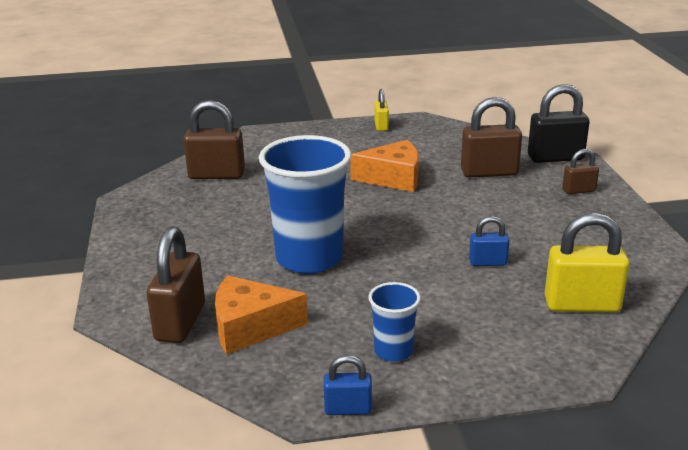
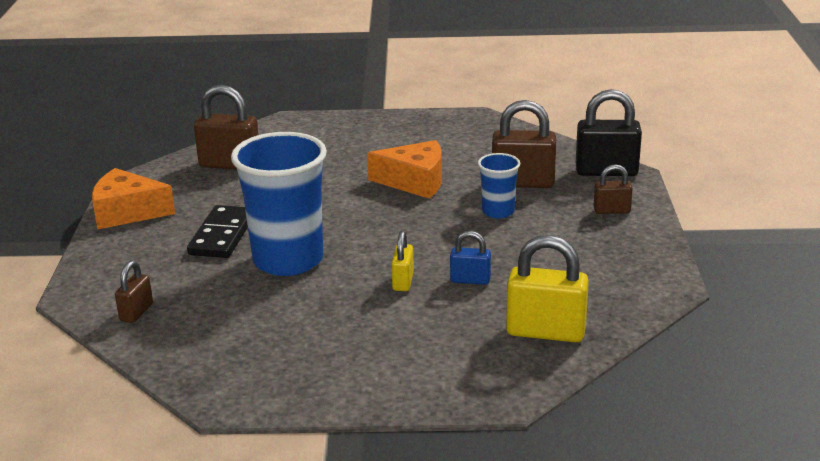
camera: 10 degrees right, 0 degrees up
(180, 322) = (136, 312): brown padlock -> brown padlock, size x0.55
(236, 240) = (222, 235): none -> black domino
(250, 327) = (201, 323): orange cheese -> orange cheese (127, 212)
(348, 409) = (261, 408): blue padlock -> none
(381, 126) = (429, 121): yellow padlock -> yellow padlock (403, 281)
(393, 351) = (330, 359): blue cup -> blue cup (498, 211)

